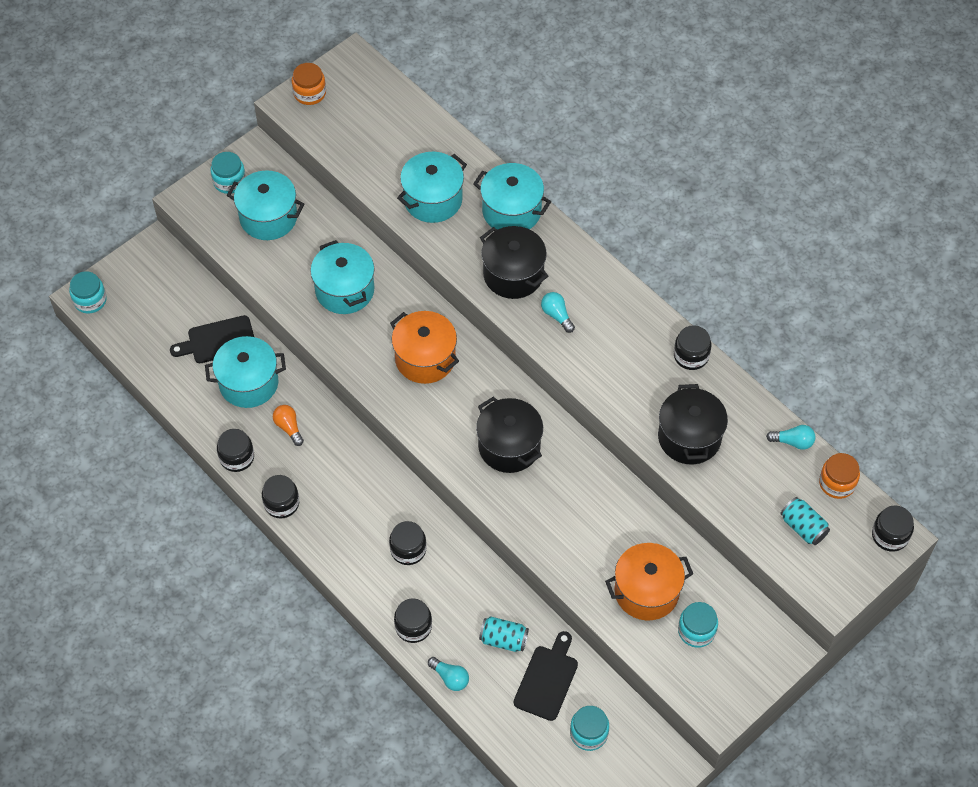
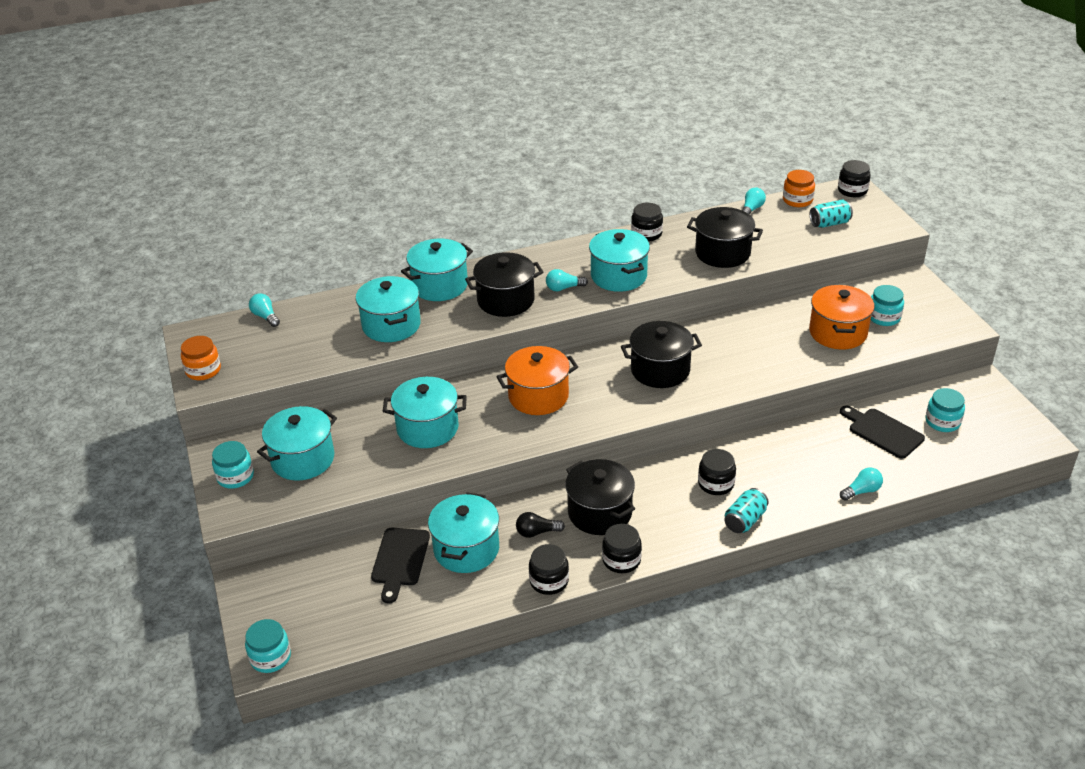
camera: 65 degrees left, 20 degrees down
(289, 427) = (537, 532): orange light bulb -> black light bulb
(332, 467) = (600, 513): none -> black pot
(401, 99) = (265, 317): none -> turquoise light bulb
(413, 626) = (799, 501): black jar -> none
(503, 639) = (834, 447): turquoise can -> turquoise can (745, 520)
(600, 356) = (619, 276): none -> turquoise pot

